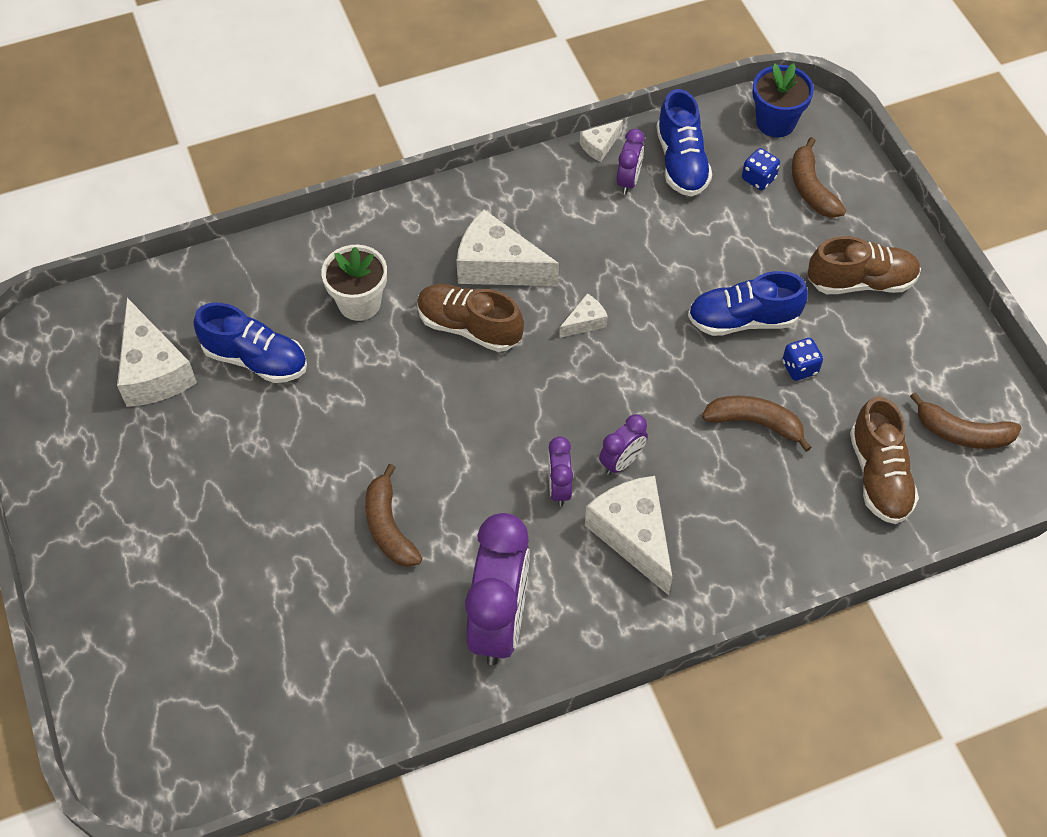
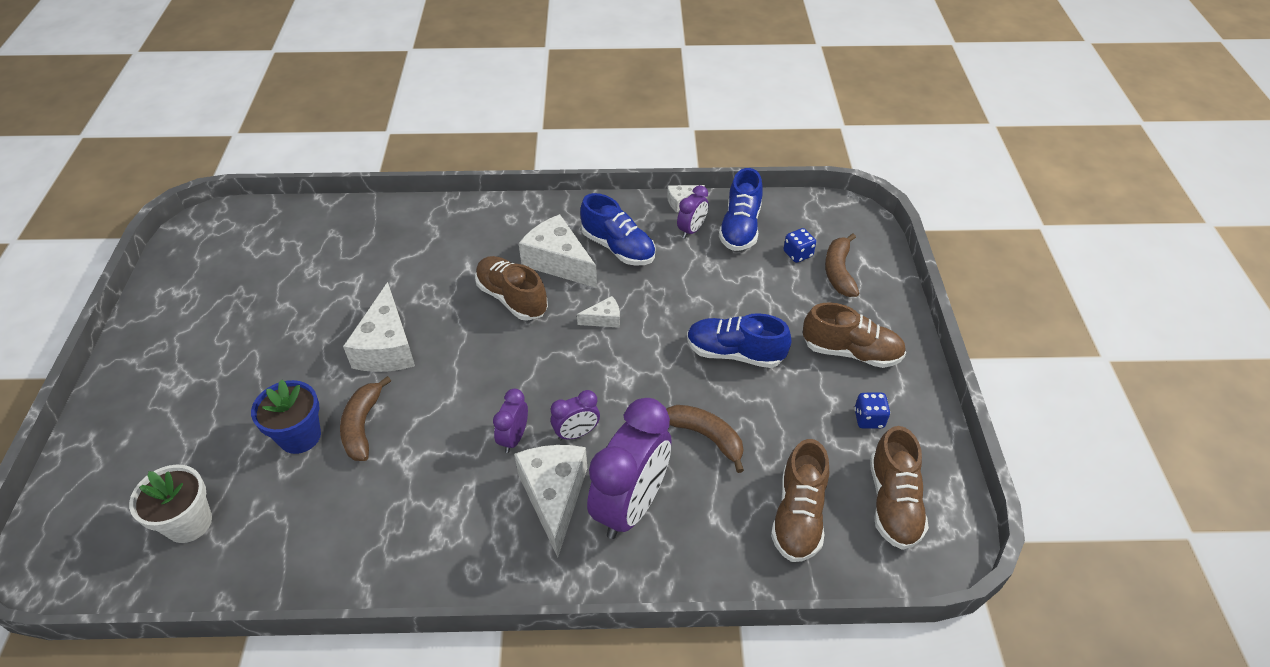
camera: 20 degrees right, 10 degrees down
(153, 371) = (268, 265): white cheese -> white cheese (387, 347)
(255, 359) = (343, 277): blue shoe -> blue shoe (618, 248)
(359, 303) = (441, 260): white flower pot -> white flower pot (189, 523)
(499, 622) = (403, 531): purple clock -> purple clock (630, 505)
(775, 122) = (830, 219): blue flower pot -> blue flower pot (300, 436)
(799, 367) = (766, 404): blue dice -> blue dice (868, 419)
(962, 433) = (893, 502): brown banana -> brown shoe

